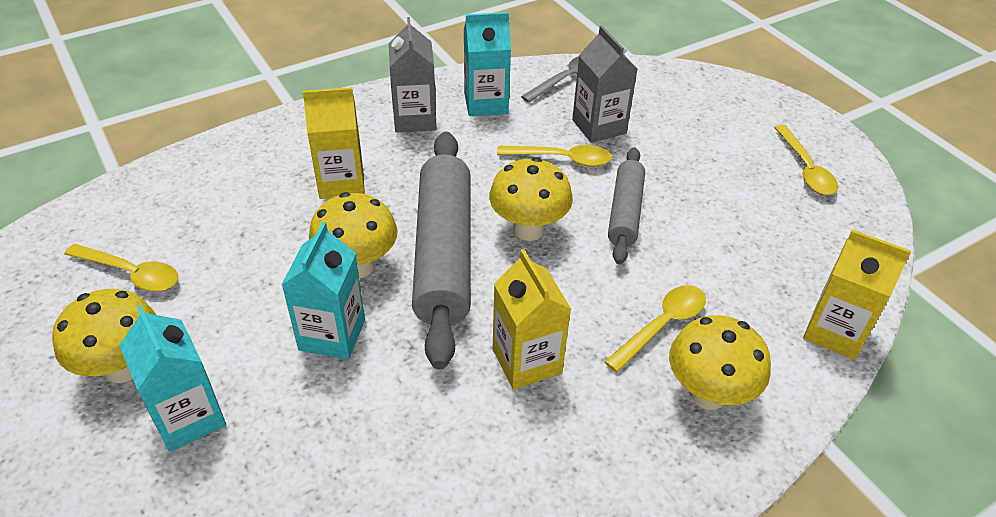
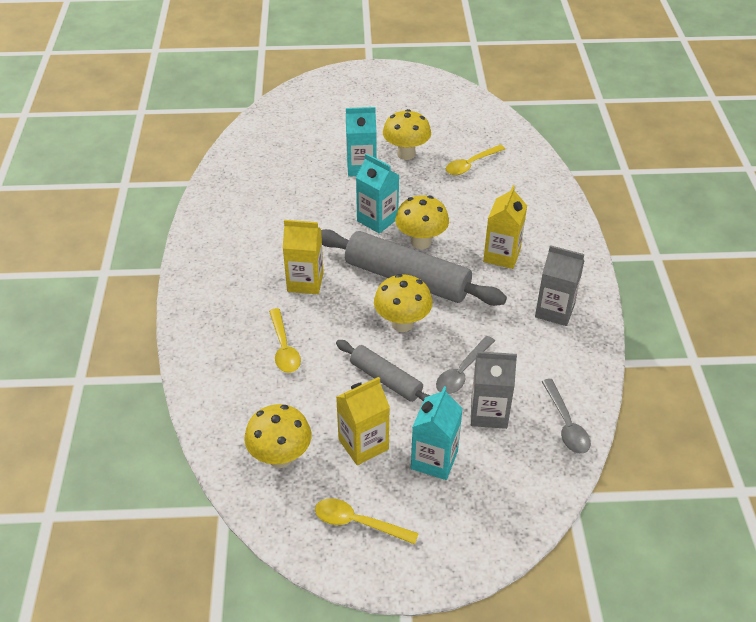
camera: 120 degrees right, 0 degrees up
(486, 103) = (555, 357): turquoise carton -> turquoise carton (434, 460)
(562, 159) = (462, 372): yellow spoon -> grey spoon
(708, 394) = (227, 342): yellow mushroom -> yellow mushroom (280, 457)
(834, 332) = (214, 427): yellow carton -> yellow carton (363, 444)

